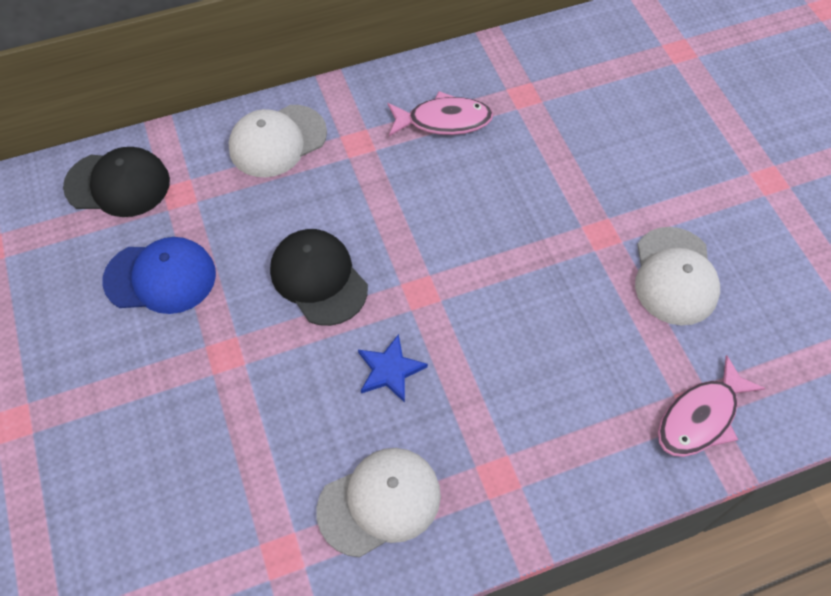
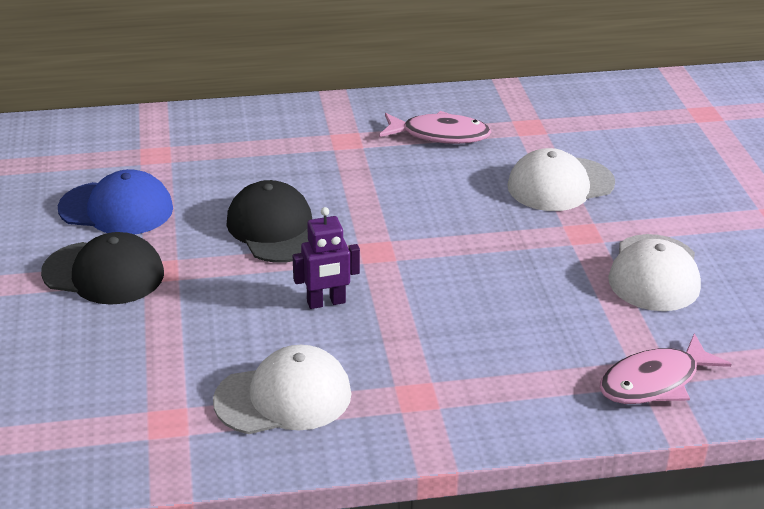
camera: 10 degrees right, 25 degrees down
(118, 184) = (98, 141): black cap -> black cap (104, 273)
(277, 141) = (266, 130): white cap -> white cap (560, 185)
(390, 370) = (326, 302): blue star -> purple robot

